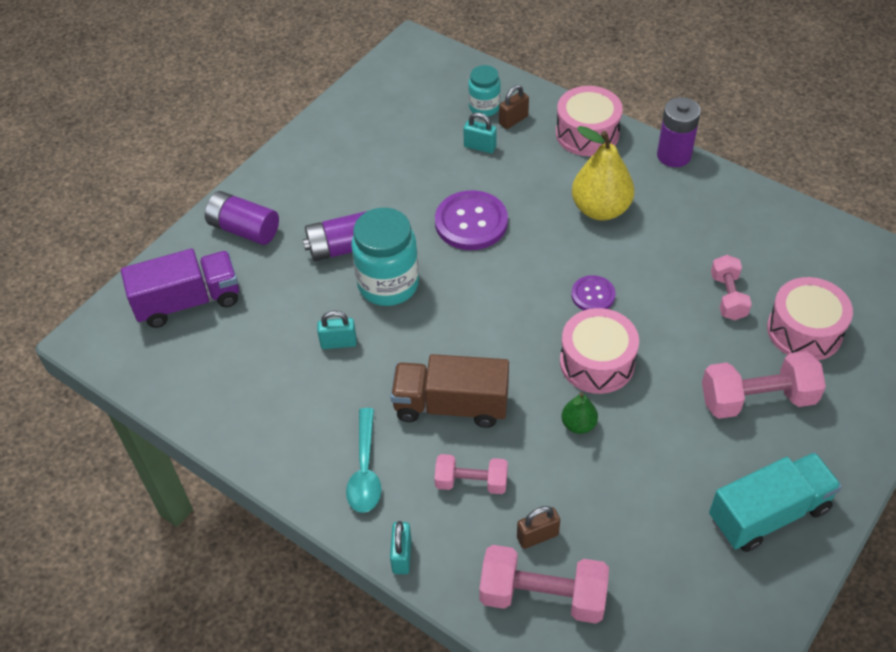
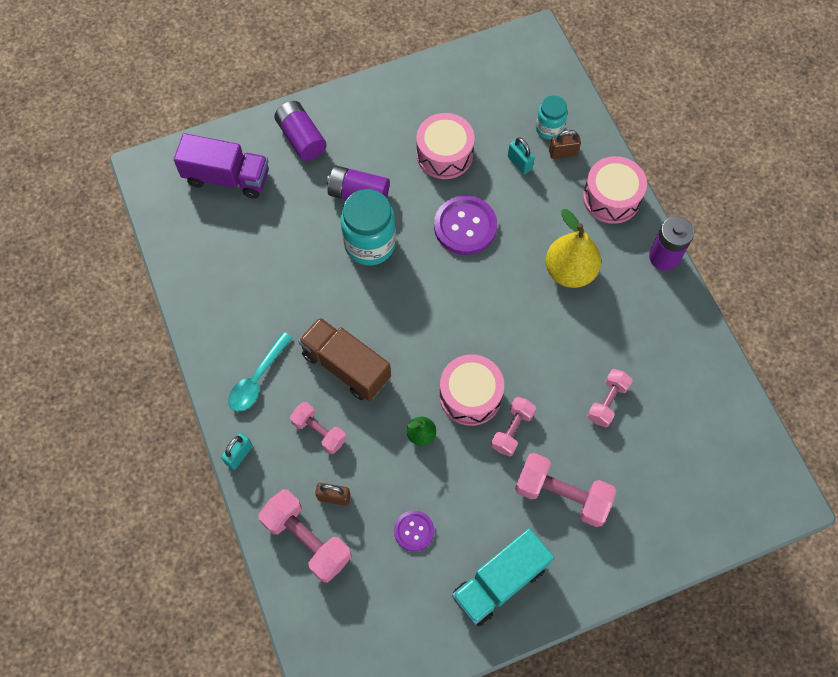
camera: 30 degrees right, 15 degrees up
(338, 343) = (304, 271): turquoise padlock -> none
(593, 295) = (508, 340): purple button -> purple button (414, 531)
(662, 370) = (512, 430): none -> pink dumbbell
(768, 513) = (499, 582): turquoise truck -> turquoise truck turned 135 degrees clockwise
(804, 331) = (642, 464): pink drum -> pink drum (444, 154)

